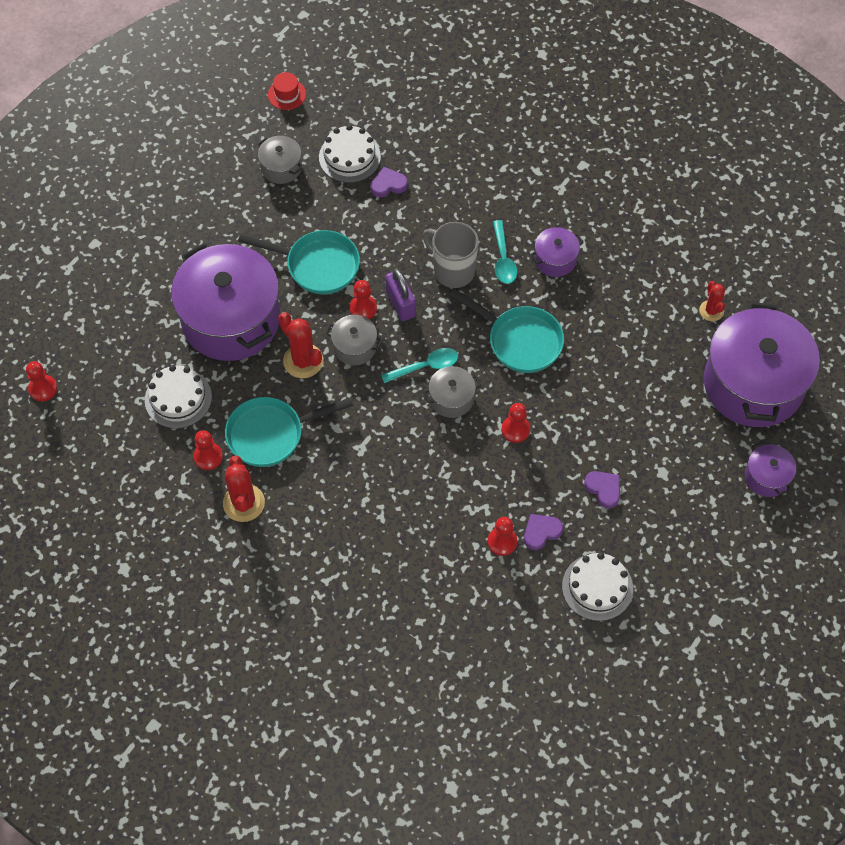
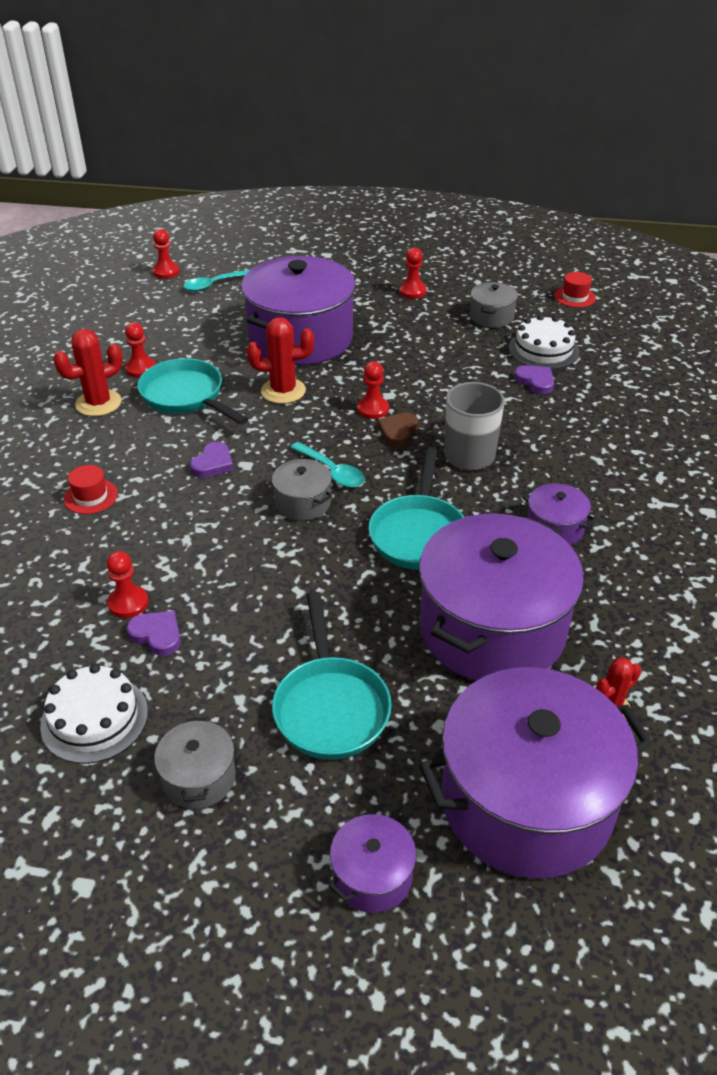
camera: 65 degrees right, 20 degrees down
(178, 398) = (196, 336): white cake -> none
(303, 361) = (283, 391): red cactus -> red cactus turned 60 degrees clockwise
(317, 265) = (400, 367): turquoise pan -> turquoise pan (330, 706)
(354, 347) = (322, 417): grey pot -> grey pot (199, 778)
(370, 538) = (91, 496): none -> red hat
(400, 304) = (398, 431): purple padlock -> brown heart
(503, 259) = (518, 487): turquoise spoon -> turquoise spoon (214, 285)
(515, 430) = (292, 567): red pawn -> red pawn (412, 291)
(603, 489) = (250, 678): purple heart -> purple heart (213, 463)
(625, 339) = (492, 629): none -> purple pot

